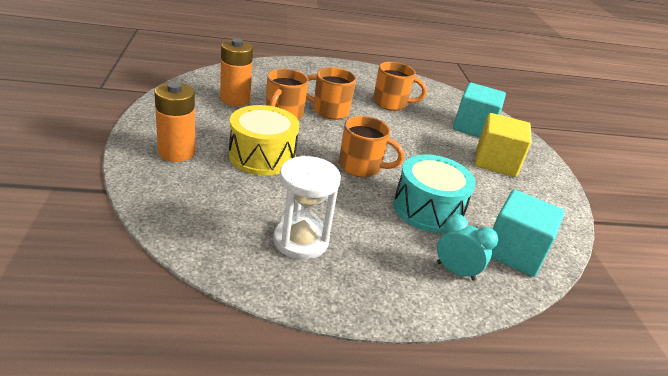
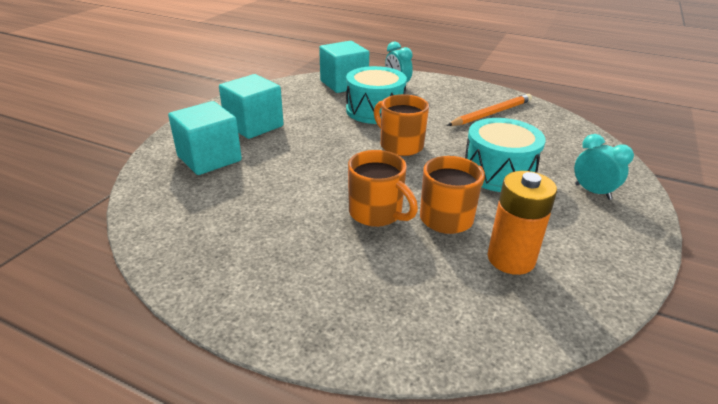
camera: 145 degrees left, 0 degrees up
(176, 152) = (592, 192): orange battery -> turquoise clock
(262, 156) = (498, 172): yellow drum -> turquoise drum
(301, 240) = (491, 113): white hourglass -> orange pencil
(391, 103) = (269, 209): orange mug -> none
(495, 162) = (254, 125): yellow cube -> turquoise cube

